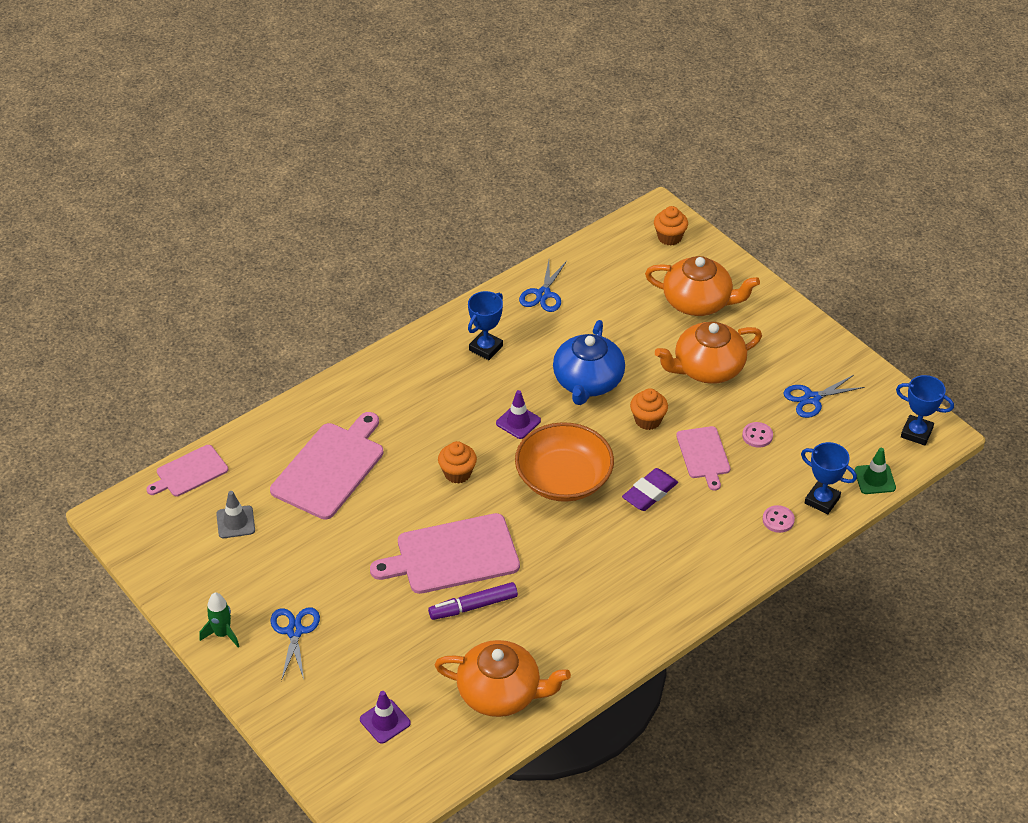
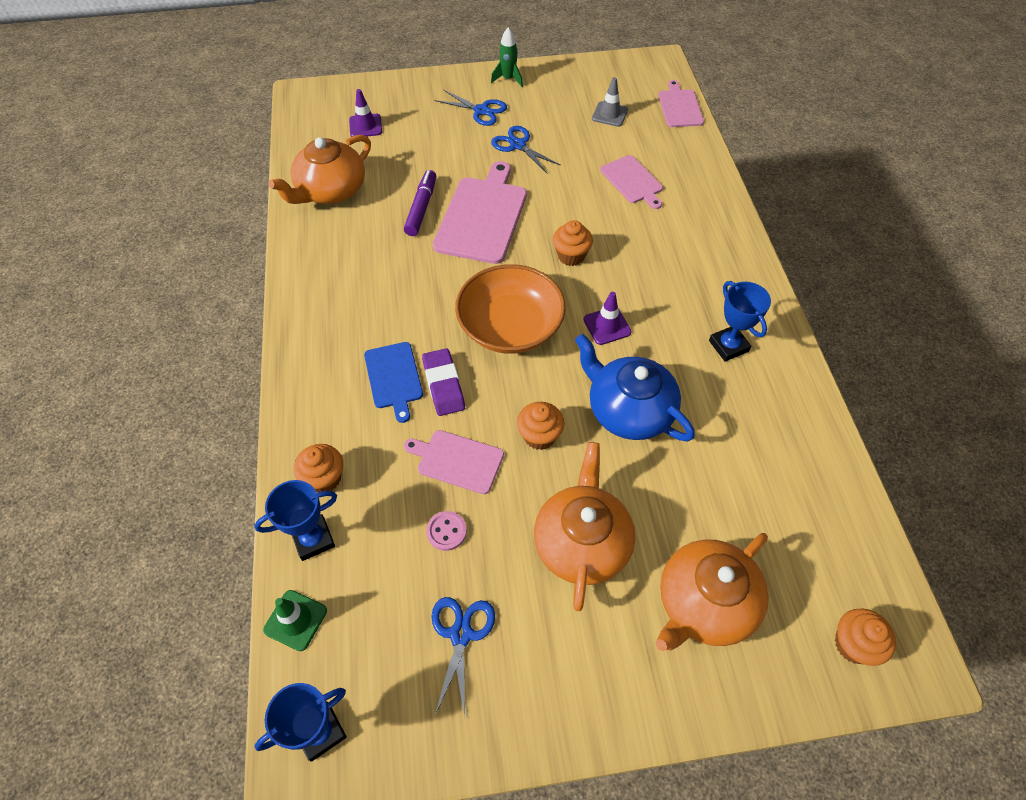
camera: 120 degrees right, 10 degrees up
(330, 468) = (632, 181): pink cutting board -> pink cutting board, size x0.58
(543, 294) = (794, 437): blue scissors -> blue scissors (518, 145)
(667, 526) = (394, 377): none -> blue cutting board
(778, 520) = (324, 478): pink button -> orange cupcake

